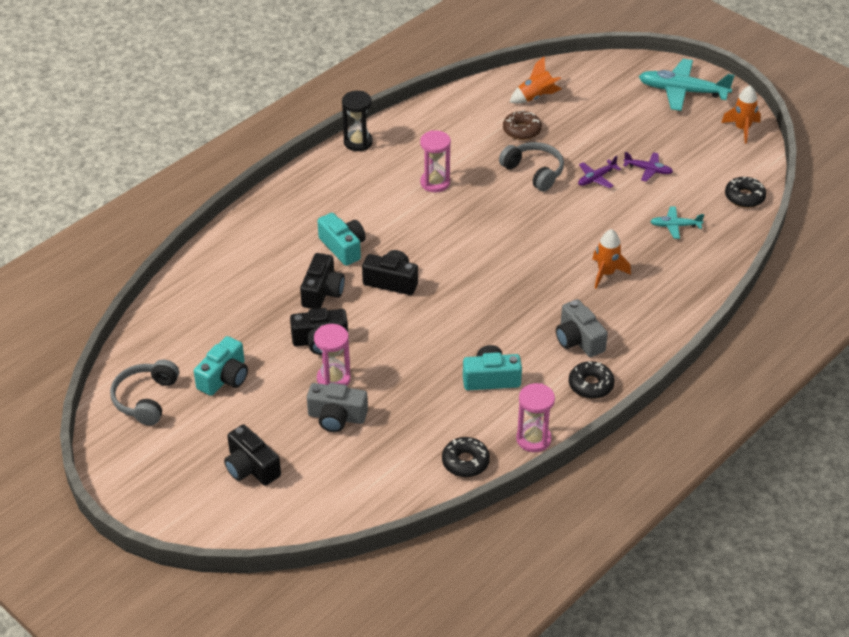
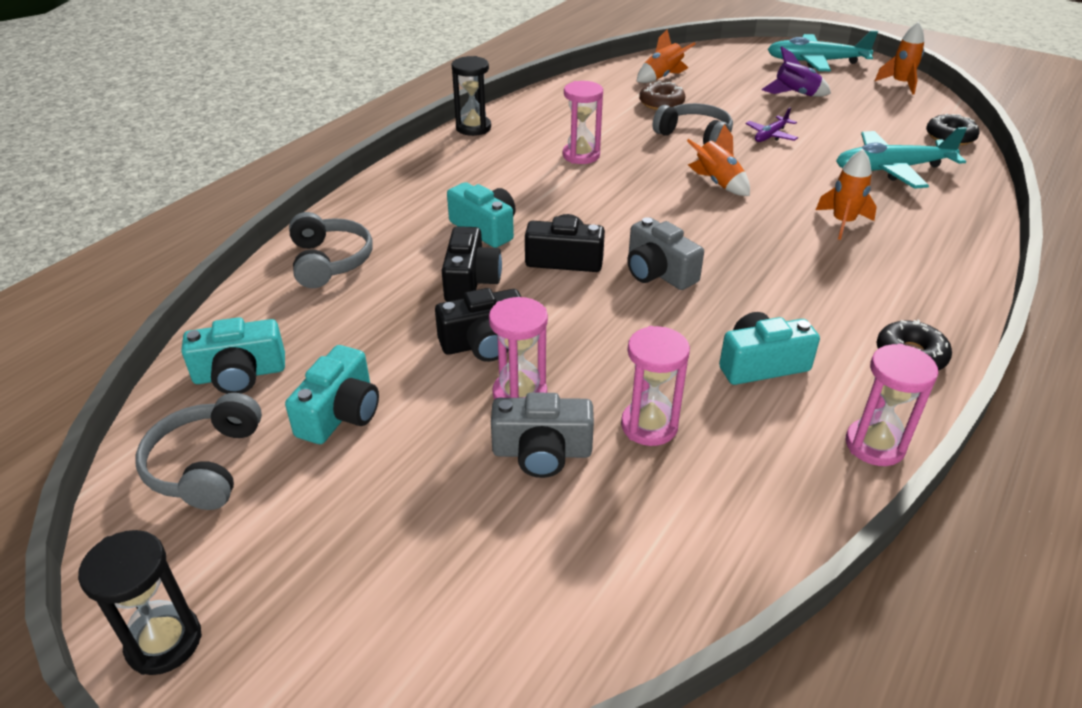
camera: 10 degrees left, 5 degrees down
(125, 488) = (164, 642): none -> black hourglass
(166, 343) = (240, 374): none -> turquoise camera
(230, 263) = (330, 261): none -> grey headphones
(251, 467) = (410, 562): black camera -> none
(404, 409) = (649, 426): none -> pink hourglass
(465, 462) = (786, 498): black donut -> none
(530, 224) = (717, 183): none -> orange rocket
(578, 340) = (855, 300): grey camera -> grey camera (658, 272)
(642, 132) = (795, 94): none -> purple rocket
(648, 170) = (824, 124): purple plane -> none
(675, 226) = (892, 169): turquoise plane -> turquoise plane, size x1.94

